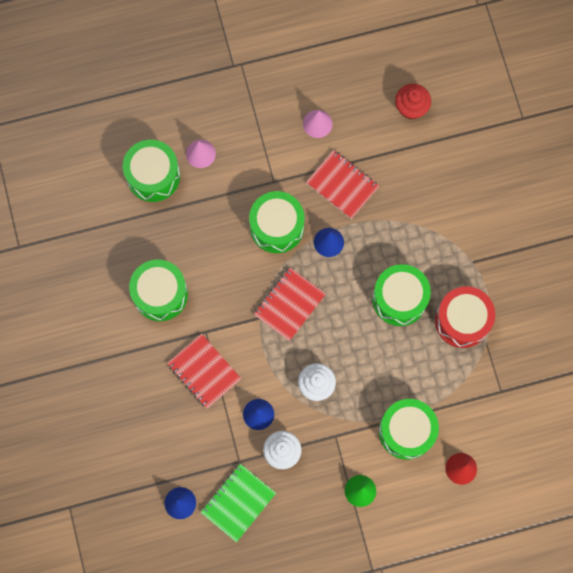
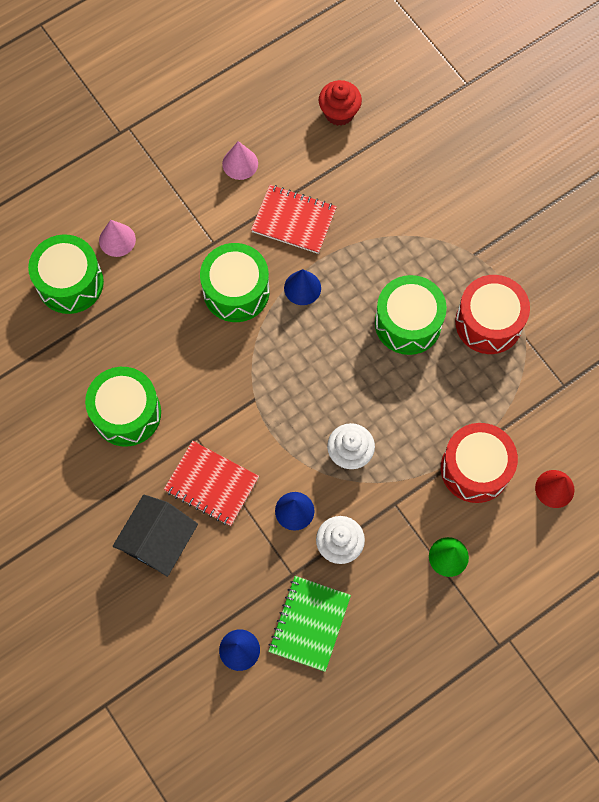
camera: 20 degrees left, 5 degrees down
(150, 400) = (158, 541): none -> black house
(289, 305) = (284, 373): red notebook -> none
(406, 431) = (475, 468): green drum -> red drum

